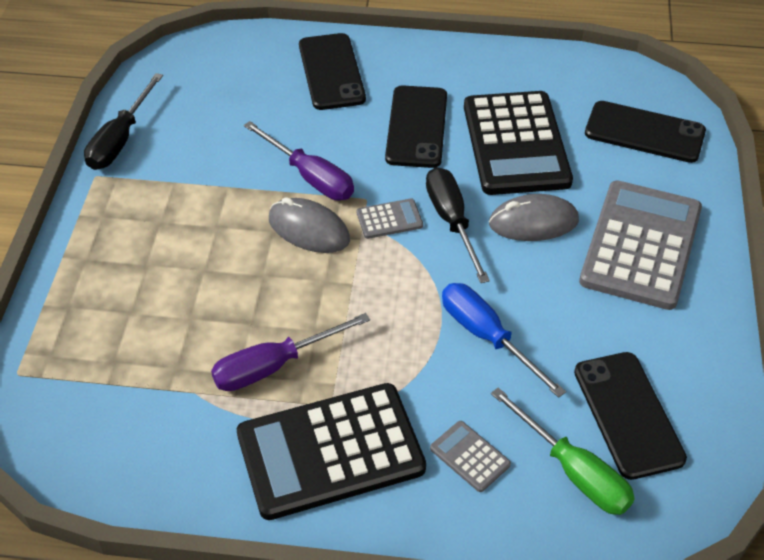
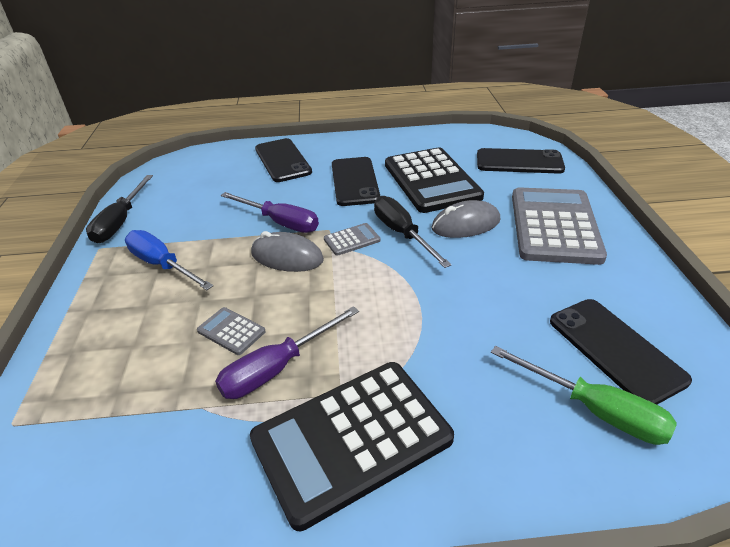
camera: 10 degrees left, 10 degrees down
(470, 456) = (491, 416): grey calculator -> grey calculator (231, 331)
(487, 337) = (463, 309): blue screwdriver -> blue screwdriver (162, 265)

